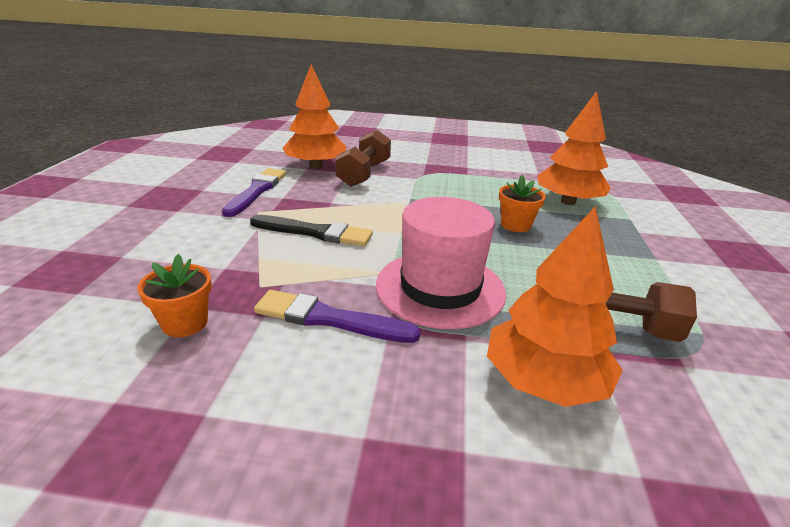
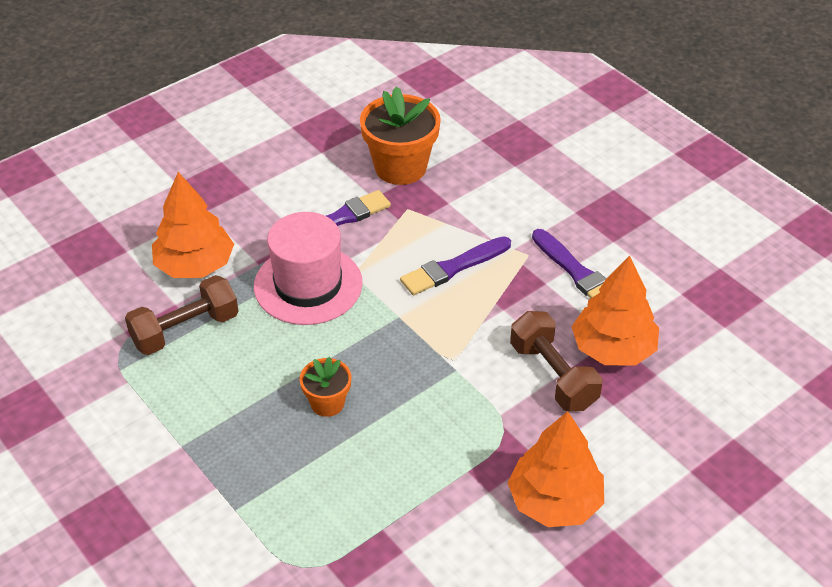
camera: 135 degrees right, 15 degrees up
(185, 323) = (400, 167): orange flower pot -> orange flower pot, size x1.83
(315, 232) = (453, 268): black brush -> purple brush
(568, 202) = (316, 496): orange tree -> orange tree (554, 501)

